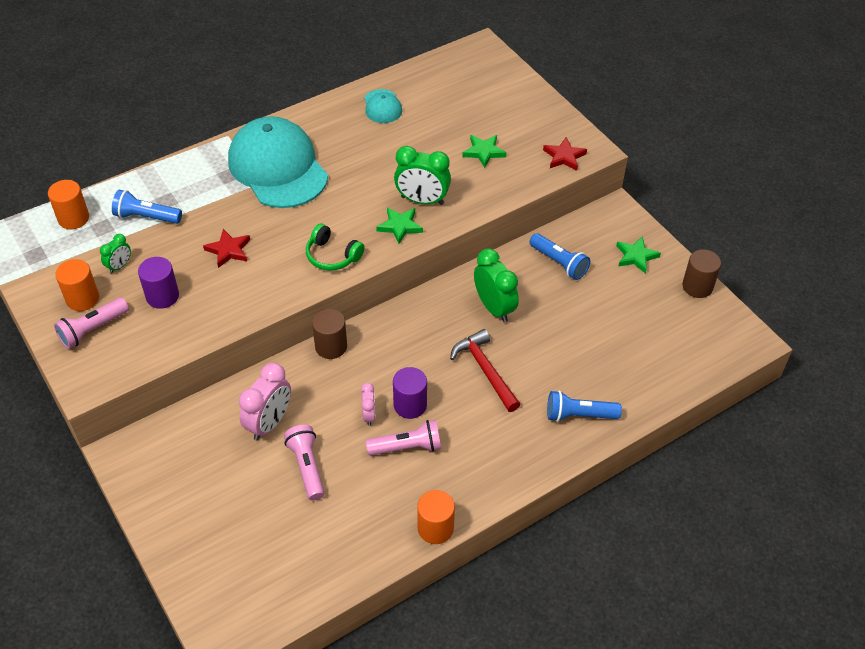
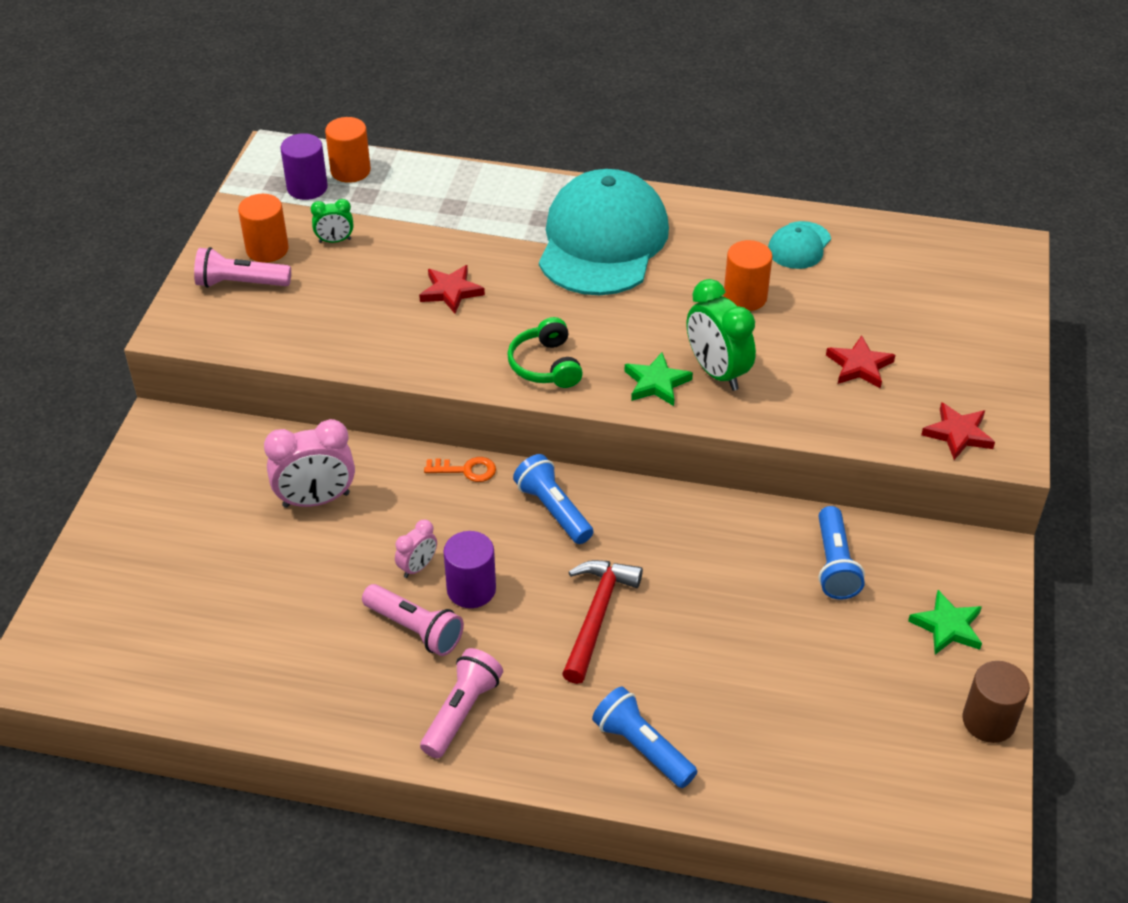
camera: 45 degrees right, 5 degrees down
(146, 217) = (415, 210): blue flashlight -> blue flashlight (553, 510)
(162, 296) = (336, 294): purple cylinder -> purple cylinder (307, 188)
(307, 467) = (297, 569): pink flashlight -> pink flashlight (461, 712)
(331, 346) = (466, 470): brown cylinder -> orange key
(435, 528) = (340, 733): orange cylinder -> orange cylinder (745, 297)
(484, 152) = (859, 366): green star -> red star
(494, 308) = (691, 558): green clock -> none

